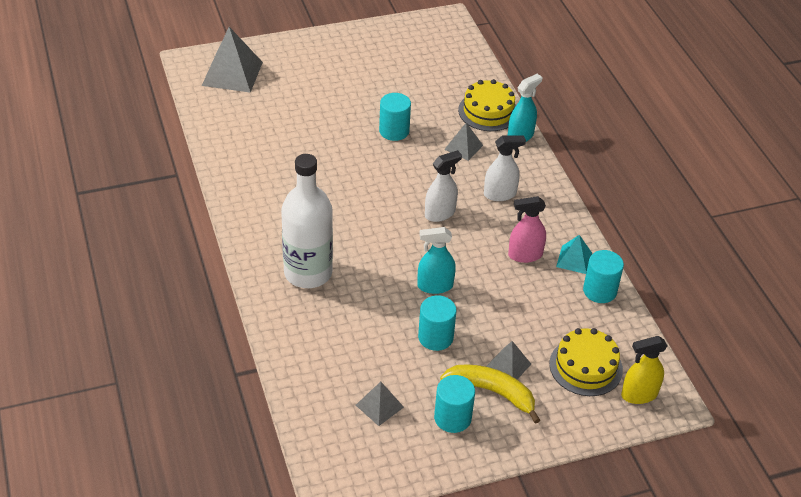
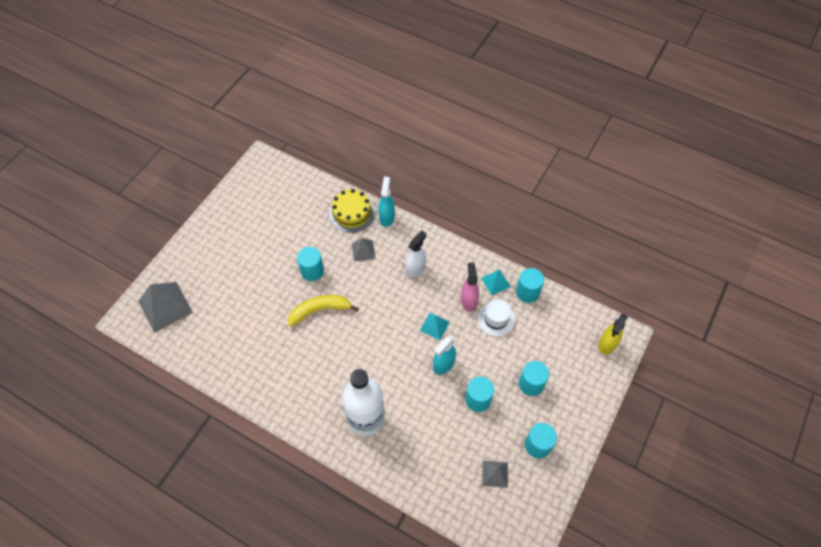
camera: 40 degrees left, 15 degrees up
(440, 213) = (397, 310): white spray bottle -> none
(463, 251) = (434, 326): none -> turquoise pyramid
(492, 392) = (540, 409): yellow banana -> yellow banana (320, 310)
(508, 365) = (531, 384): grey pyramid -> turquoise cylinder
(525, 255) = (468, 301): pink spray bottle -> pink spray bottle turned 135 degrees clockwise
(536, 289) = (496, 319): none -> white hat
(585, 367) = (567, 349): yellow cake -> none

